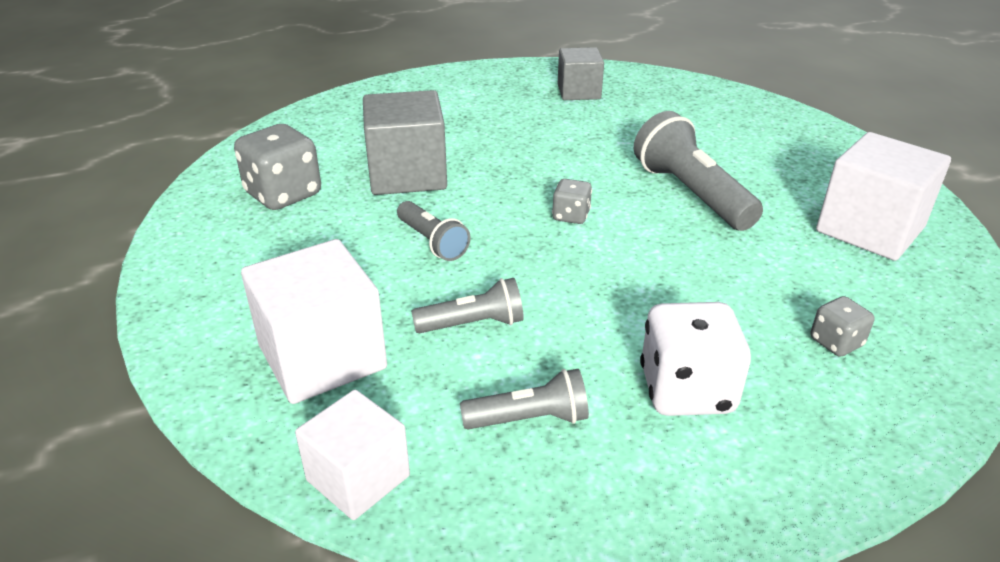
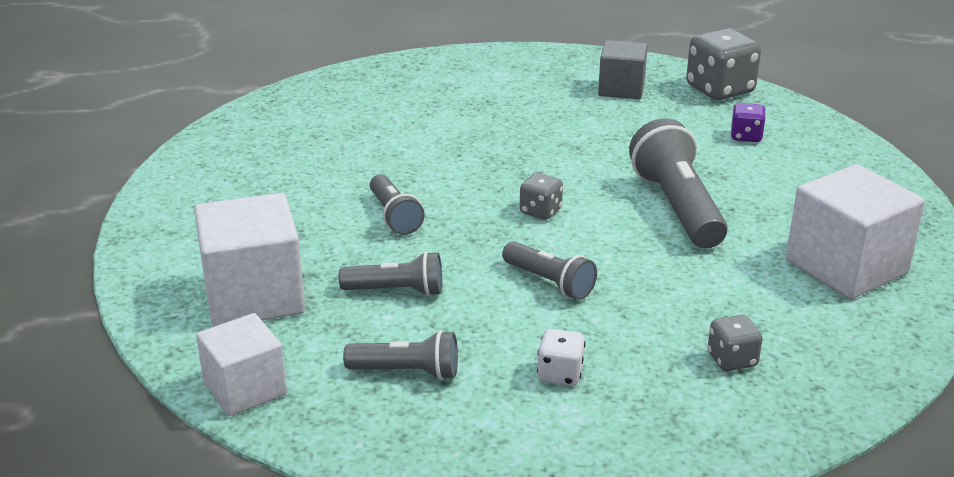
camera: 15 degrees right, 5 degrees down
(283, 194) = (276, 155): grey dice -> grey dice (719, 90)
(407, 175) = (400, 151): grey cube -> none
(619, 289) = (549, 282): none -> grey flashlight
(686, 390) = (560, 374): white dice -> white dice, size x0.53
(708, 121) = (746, 136): none -> purple dice

